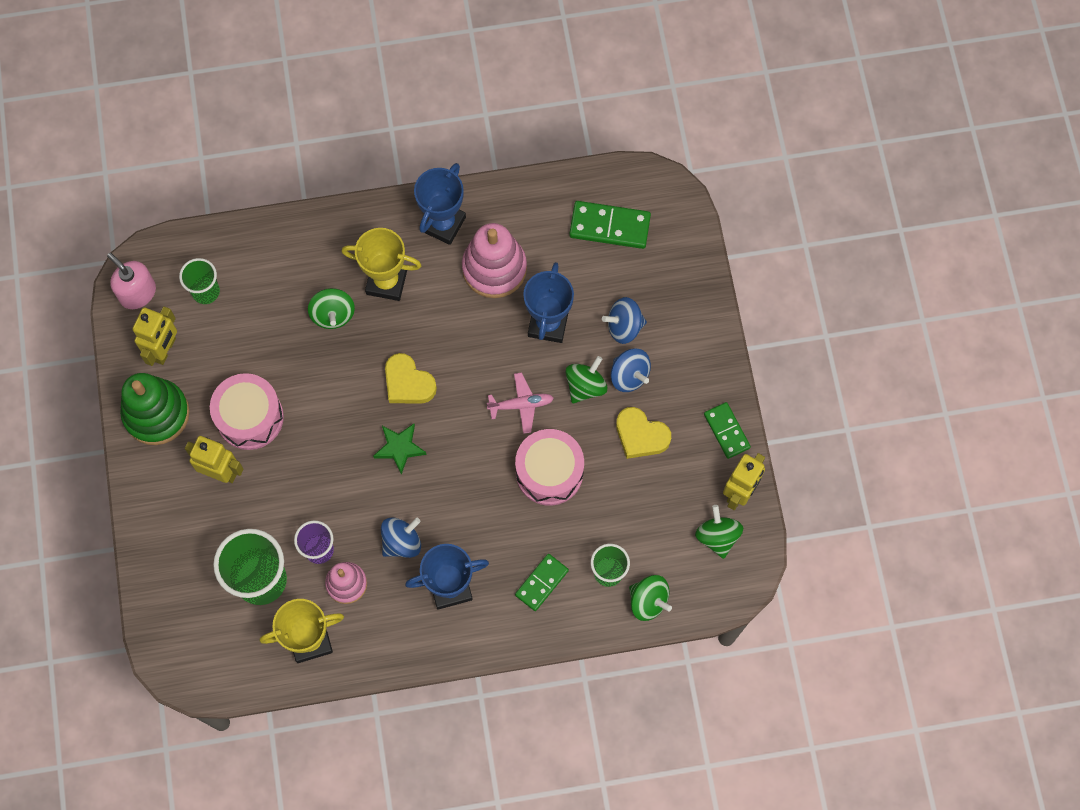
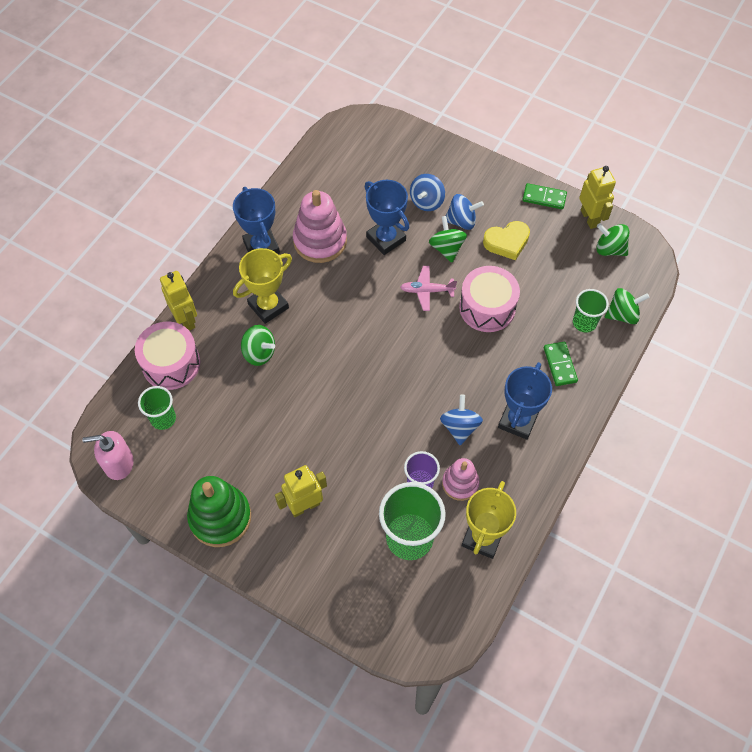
camera: 50 degrees left, 10 degrees down
(165, 350) = (178, 476): yellow robot -> yellow robot (186, 319)
(250, 417) = (282, 457): pink drum -> pink drum (171, 364)
(399, 448) = (391, 380): green star -> none
(408, 383) = (350, 343): yellow heart -> none
(521, 405) = (426, 291): pink plane -> pink plane turned 120 degrees counterclockwise
(610, 226) = (354, 164): green domino -> none

